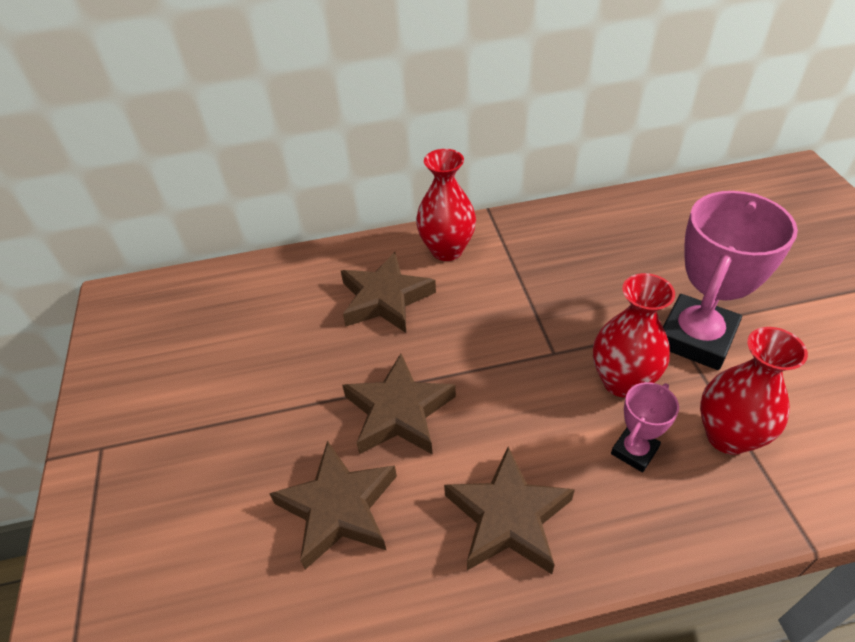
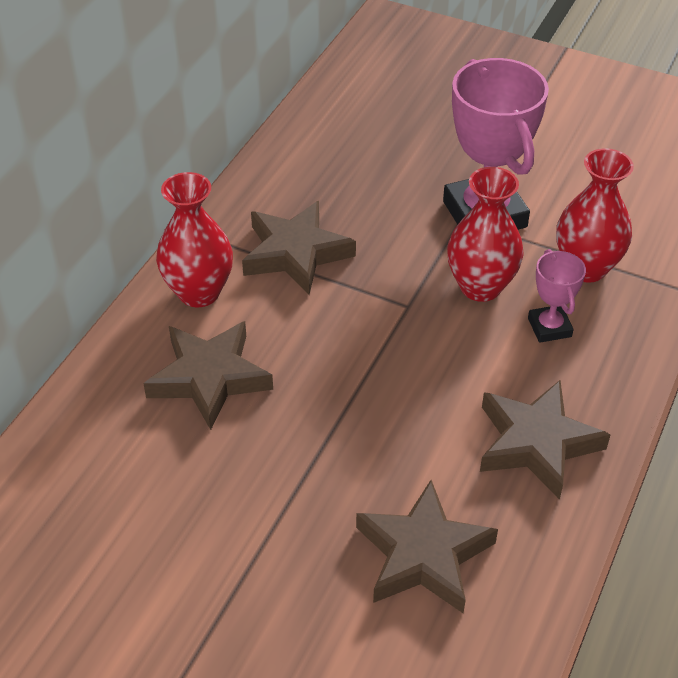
camera: 55 degrees left, 0 degrees up
(399, 411) = (361, 450): brown star -> brown star (296, 253)

